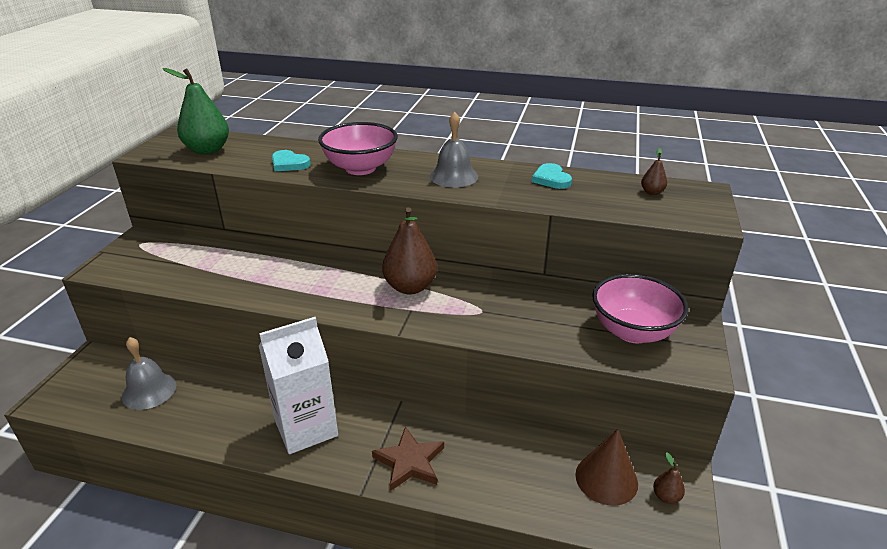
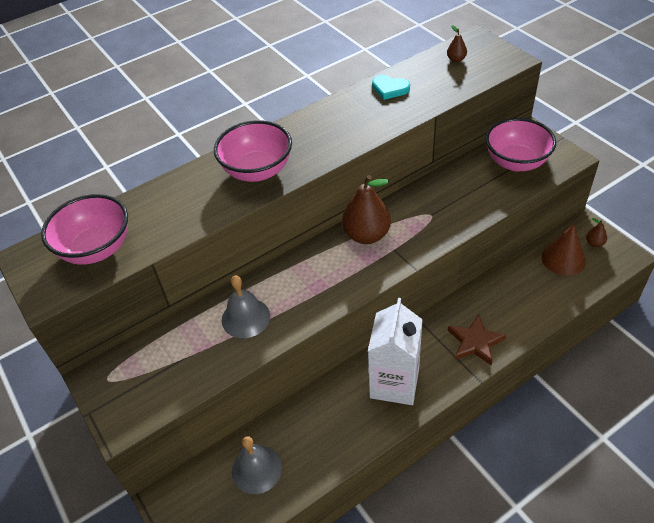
camera: 45 degrees left, 15 degrees up
(207, 150) = (96, 249): green pear -> pink bowl
(289, 164) = (196, 208): turquoise heart -> none
(453, 176) = (331, 130): grey bell -> grey bell (245, 318)

